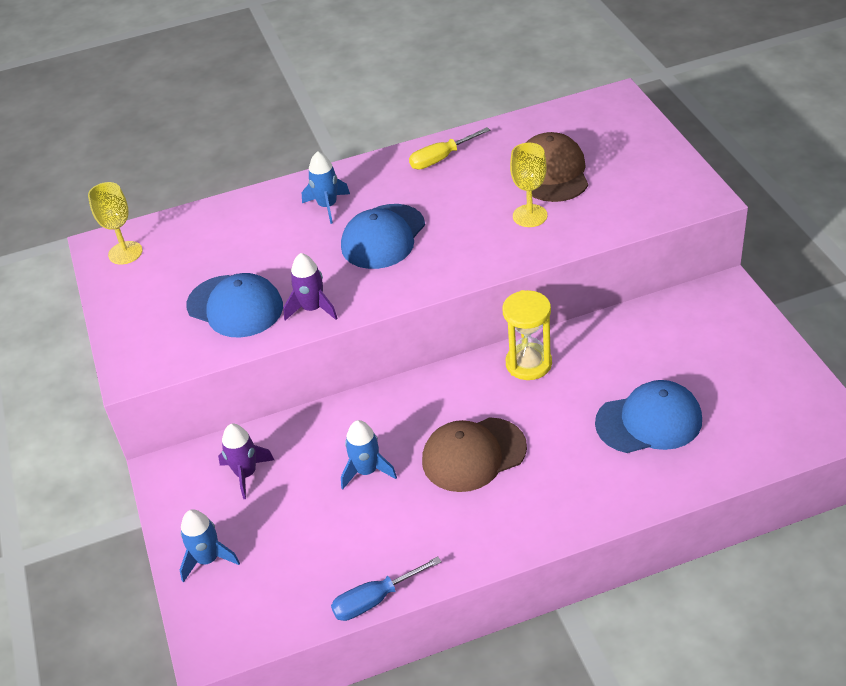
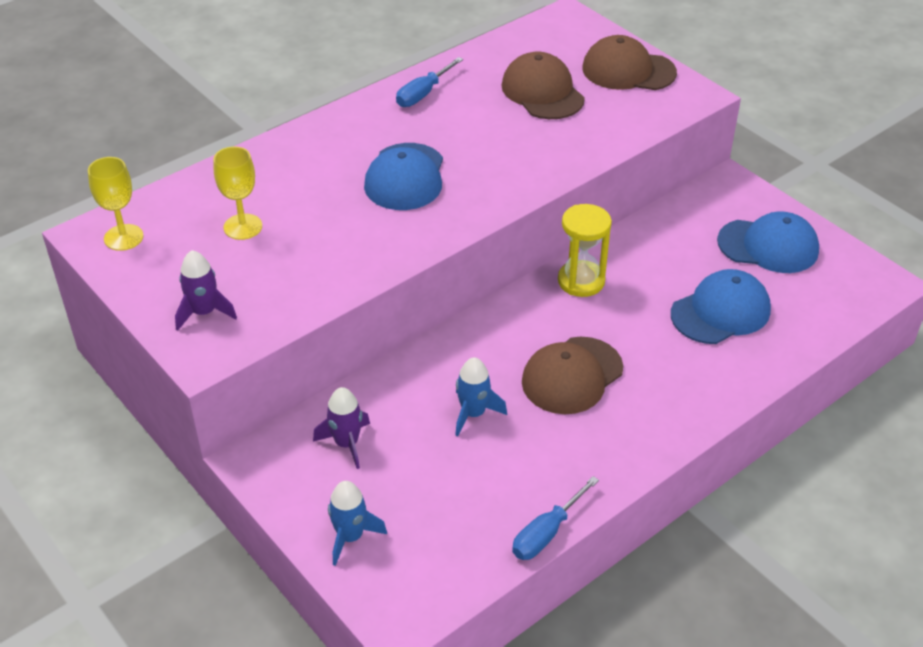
camera: 25 degrees left, 0 degrees up
(235, 306) = (283, 270): blue cap -> blue cap (768, 246)
(312, 309) = (369, 258): purple rocket -> purple rocket (204, 312)
(327, 206) = (328, 156): blue rocket -> none
(440, 159) = (422, 94): yellow screwdriver -> blue screwdriver
(530, 216) = (543, 135): yellow goblet -> yellow goblet (243, 227)
(647, 162) = (628, 70): none -> brown cap

